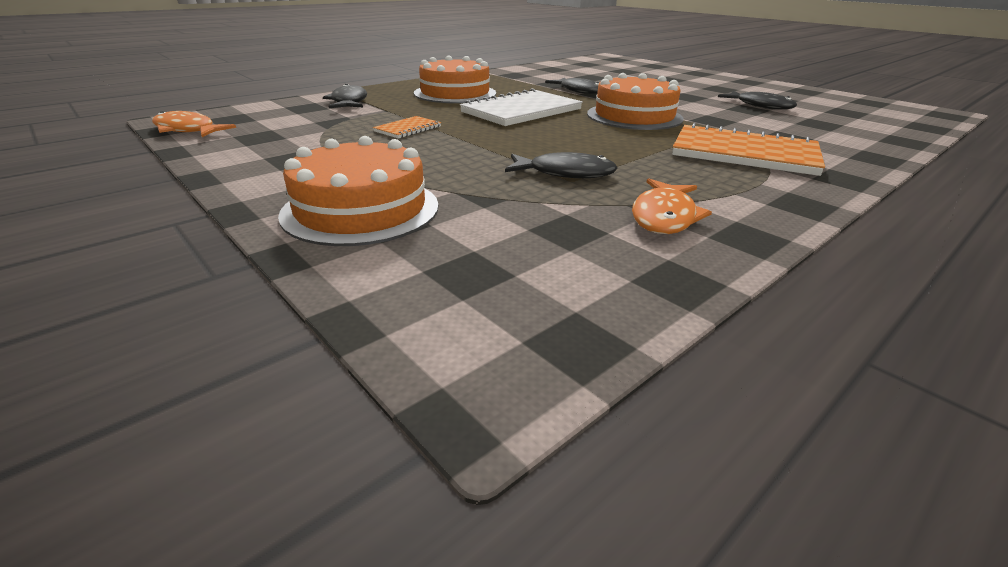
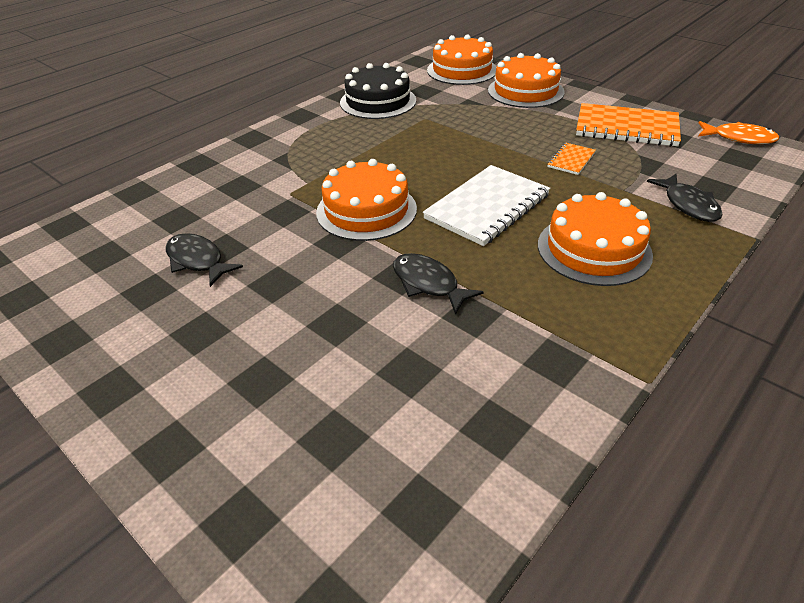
camera: 175 degrees right, 10 degrees up
(456, 281) = (462, 70): none -> orange cake
(565, 173) = (429, 124): black fish -> none
(664, 216) = (378, 101): orange fish -> black cake
(744, 153) = (297, 157): orange notebook -> orange notebook (626, 128)

